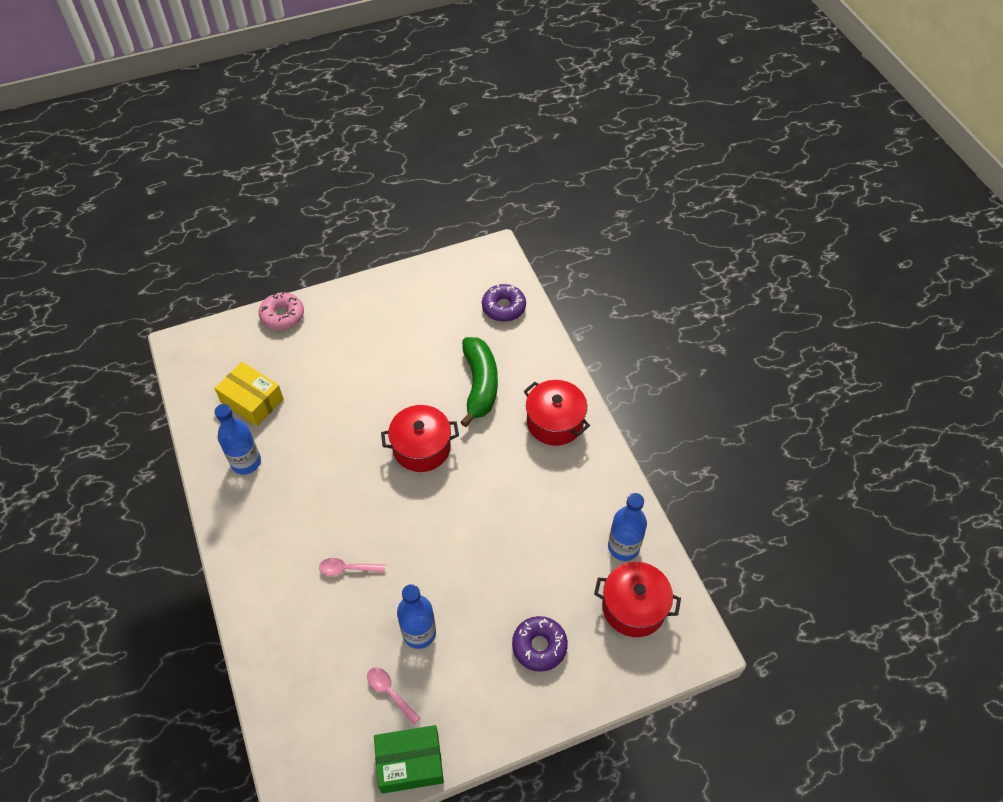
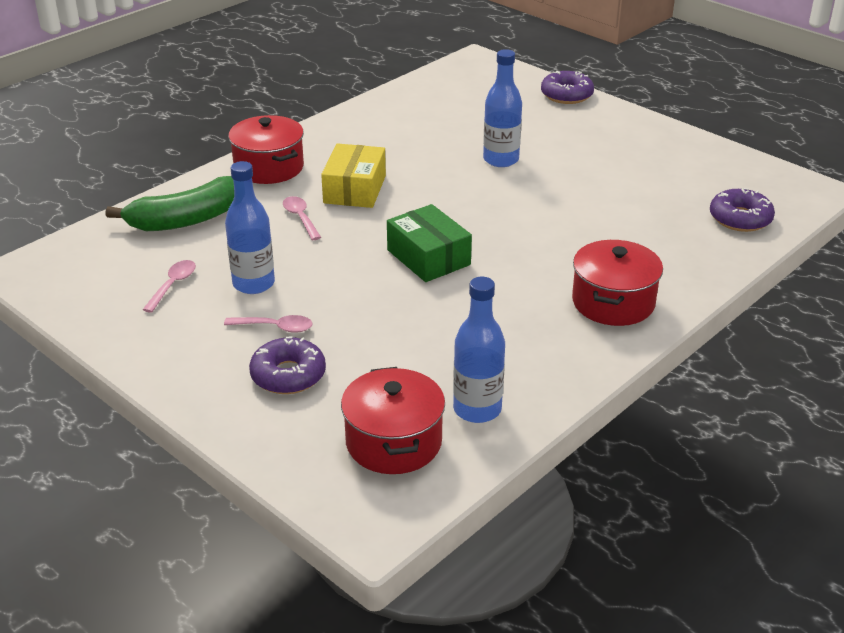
camera: 65 degrees right, 20 degrees down
(246, 462) = (378, 128): blue bottle -> blue bottle (501, 160)
(252, 400) = (450, 110): yellow box -> yellow box (355, 189)
(282, 316) = (566, 95): pink donut -> purple donut
(410, 763) = (98, 321): green box -> green box (428, 257)
(421, 448) = (486, 219): red pot -> red pot (269, 167)
(480, 385) = (609, 233): green banana -> green banana (187, 220)
(481, 636) = (275, 327): none -> pink spoon

